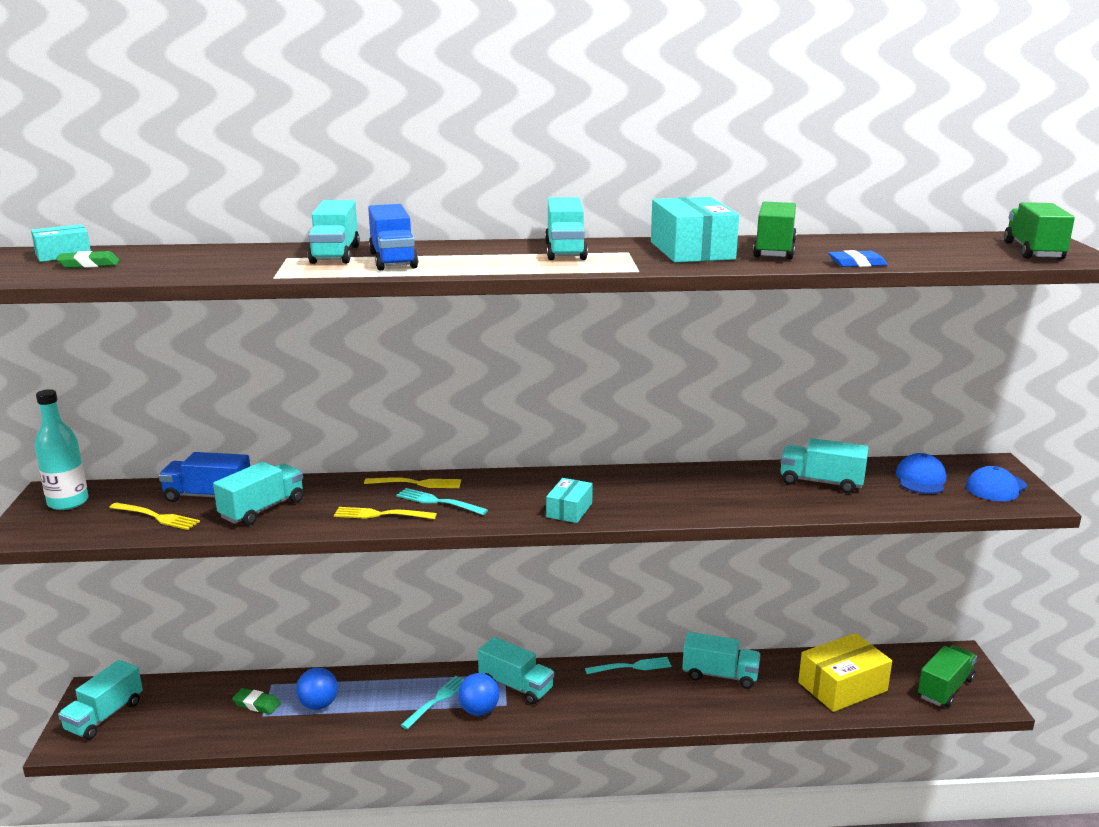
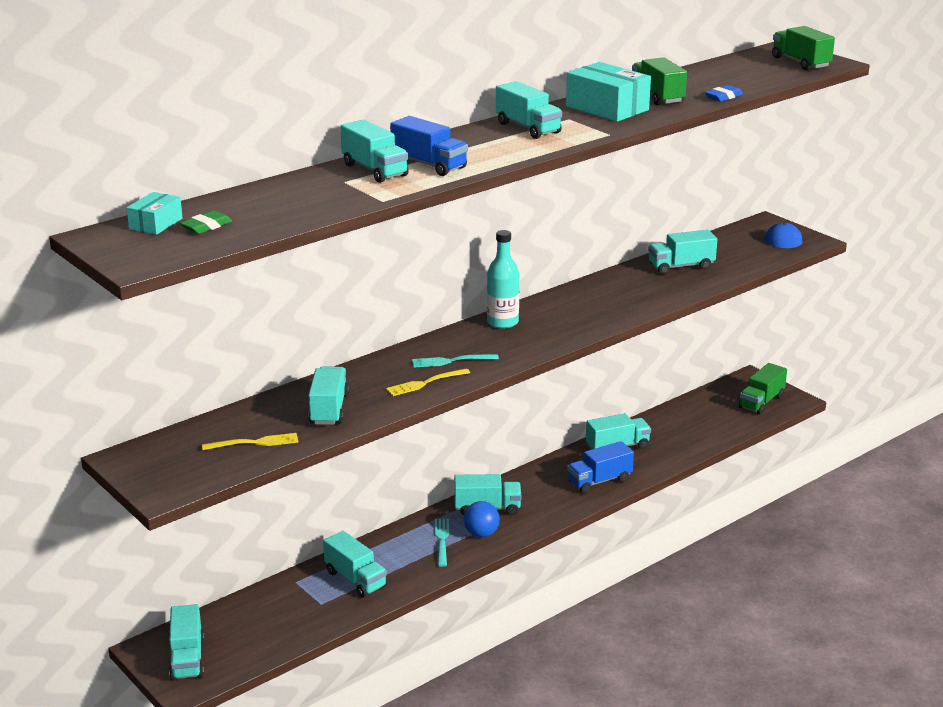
camera: 35 degrees left, 5 degrees up
(68, 502) = (155, 459): turquoise bottle -> turquoise bottle (502, 322)
(208, 496) = (266, 415): blue truck -> blue truck (599, 481)
(256, 704) = (305, 599): green eraser -> none
(318, 705) = (355, 579): blue ball -> turquoise truck
(417, 483) = (413, 353): yellow fork -> none
(569, 510) = (550, 337): turquoise box -> none
(631, 667) = (552, 464): turquoise fork -> none
(842, 686) = (701, 424): yellow box -> none
(921, 479) = (736, 246): blue cap -> none
(945, 688) = (761, 402): green truck -> green truck turned 150 degrees counterclockwise

